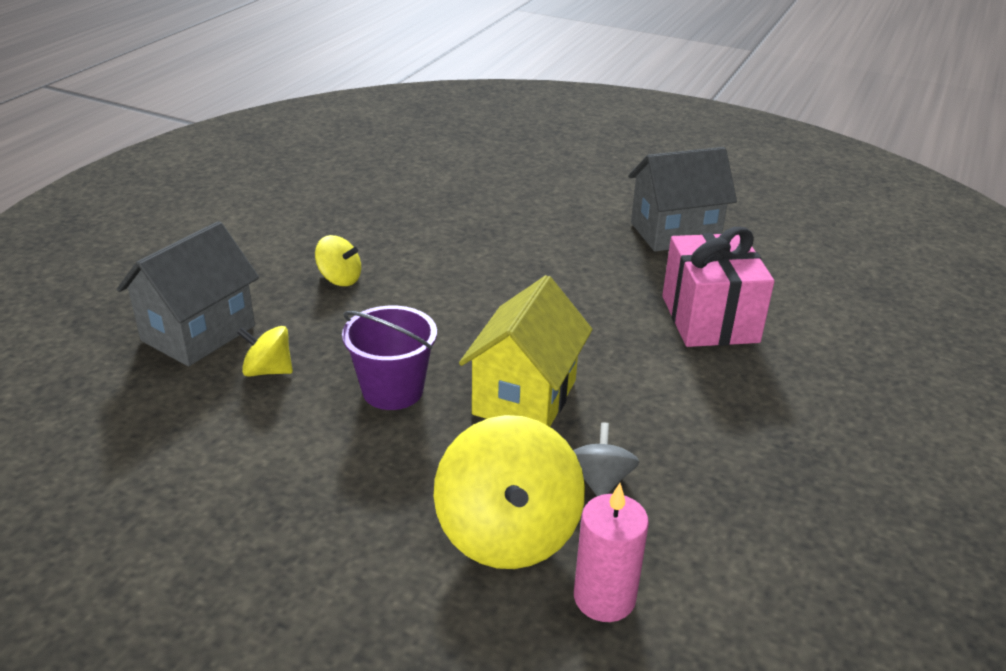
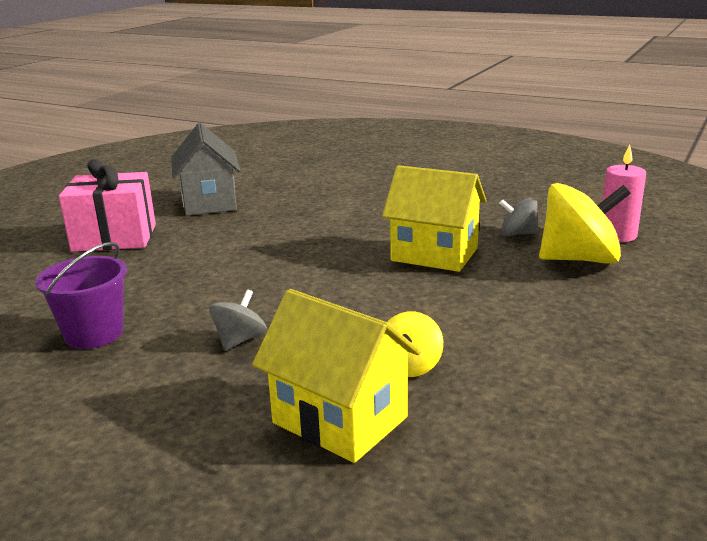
camera: 85 degrees left, 10 degrees down
(198, 333) = (340, 420): grey house -> yellow house
(340, 279) = (240, 340): yellow spinning top -> grey spinning top
(392, 390) = (433, 303): purple bucket -> purple bucket (94, 334)
(709, 319) = (335, 199): pink gift -> pink gift (114, 238)

